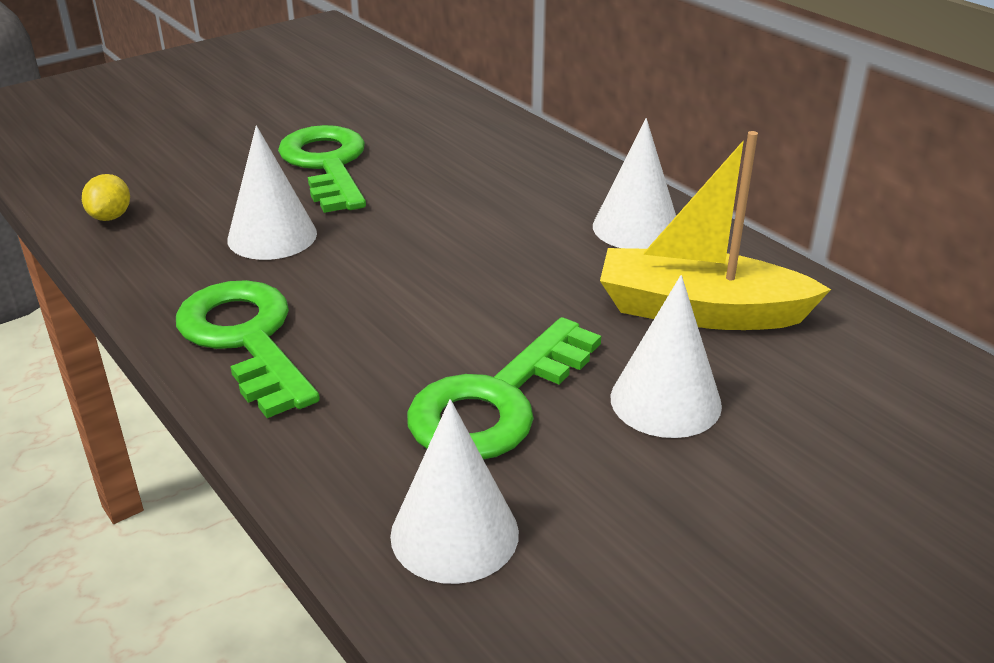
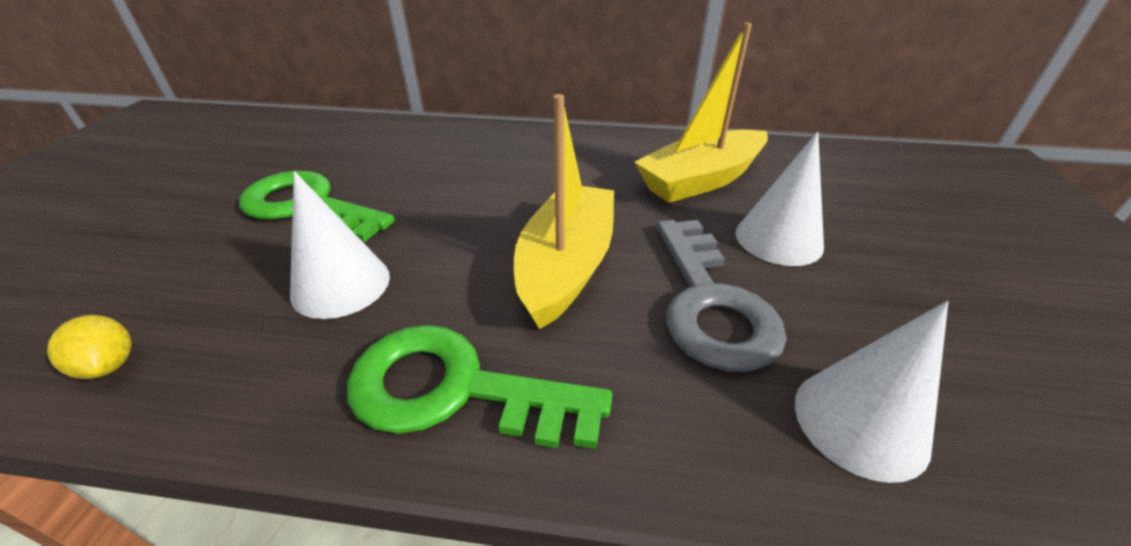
camera: 45 degrees left, 5 degrees up
(436, 310) = (566, 265): none -> yellow boat
(497, 402) = (710, 303): green key -> grey key
(636, 227) = (591, 152): white cone -> none

